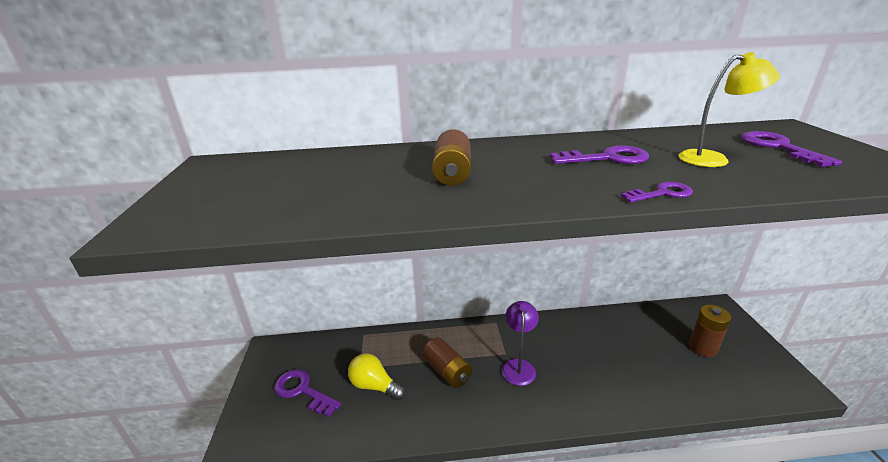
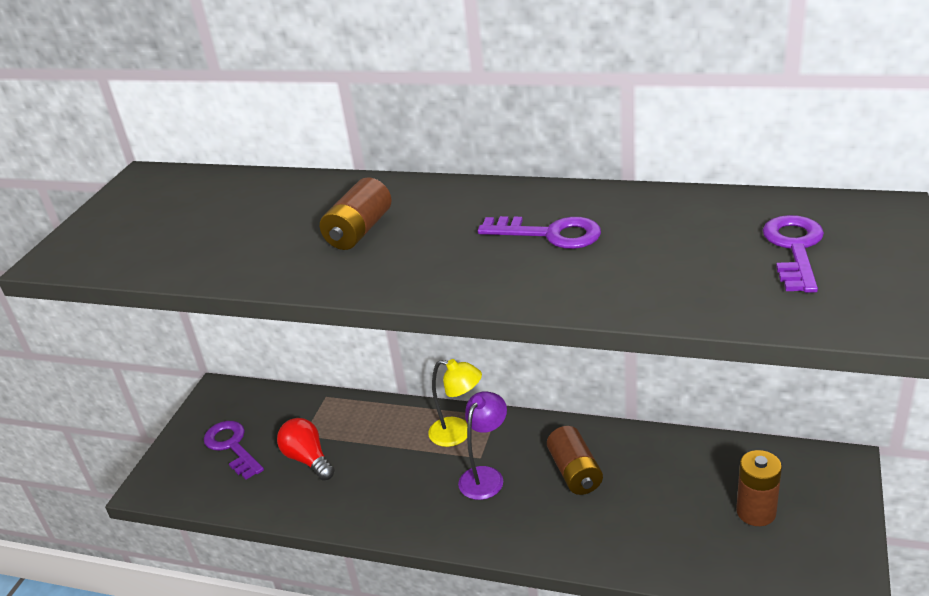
camera: 25 degrees right, 5 degrees up
(374, 386) = (308, 459): yellow light bulb -> red light bulb
(447, 371) = (397, 462): brown battery -> brown battery (575, 472)
(662, 193) = (539, 298): purple key -> none
(713, 159) = (675, 255): yellow lamp -> yellow lamp (458, 434)

